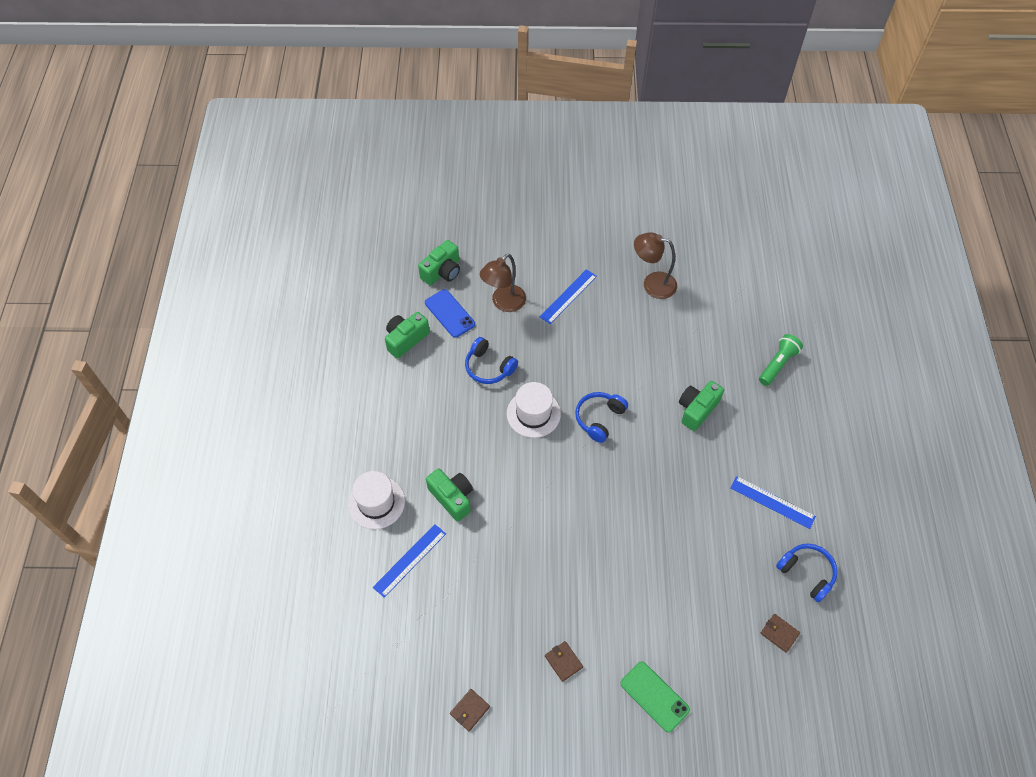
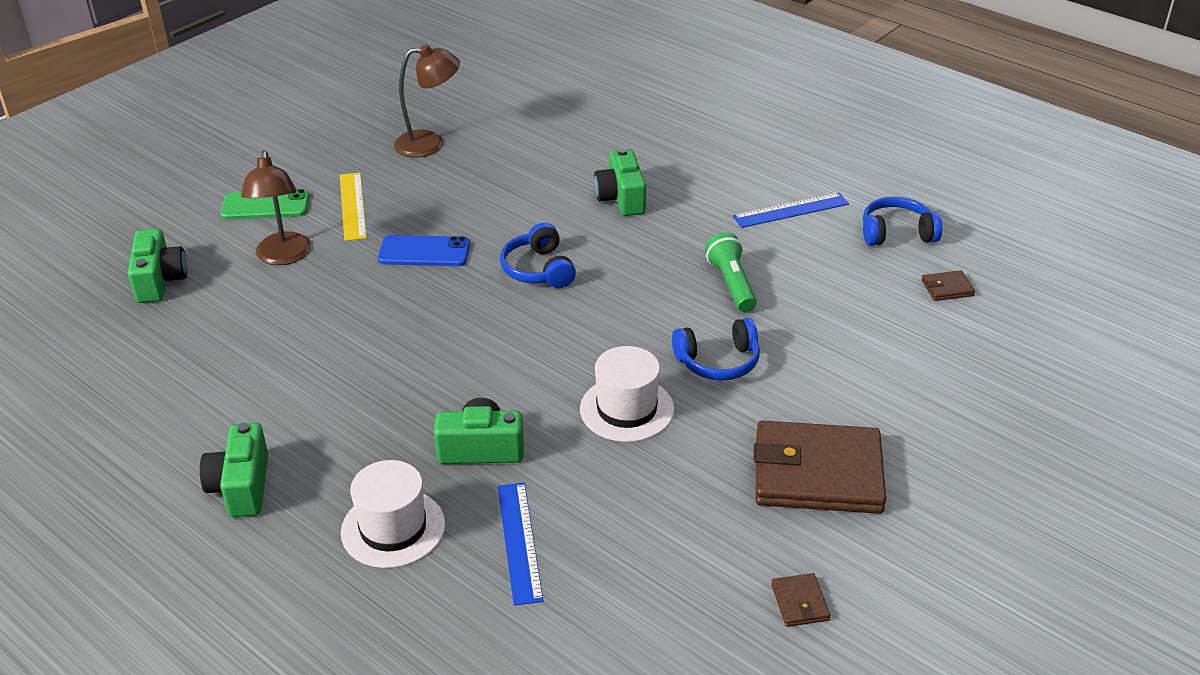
camera: 50 degrees left, 20 degrees down
(406, 339) = (201, 364): green camera -> green camera (241, 486)
(449, 313) = (226, 307): blue phone -> blue phone (424, 252)
(489, 367) = (348, 316): blue headphones -> blue headphones (718, 362)
(533, 413) = (462, 315): white hat -> white hat (626, 409)
(563, 661) = (817, 473): brown wallet -> brown wallet, size x2.48
(568, 296) = (352, 206): blue ruler -> yellow ruler
(652, 284) = (430, 144): brown lamp -> brown lamp turned 150 degrees counterclockwise
(654, 696) = (935, 421): green phone -> green phone (265, 206)
(777, 364) = (639, 122): green flashlight -> green flashlight (731, 284)

